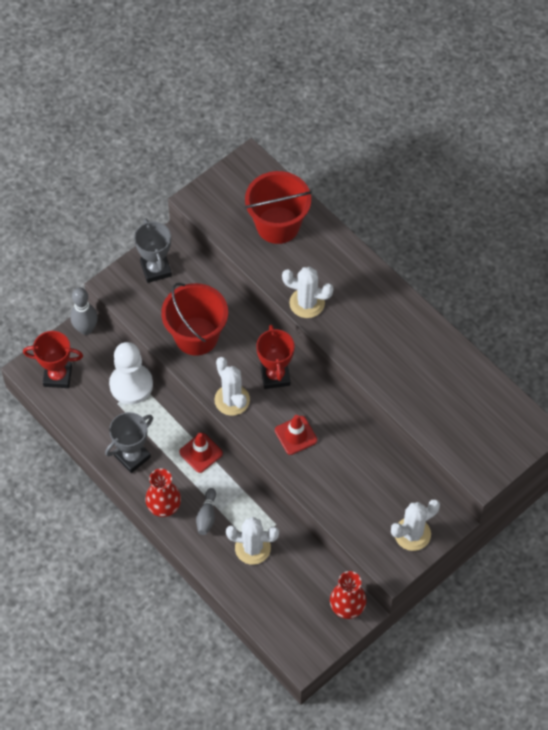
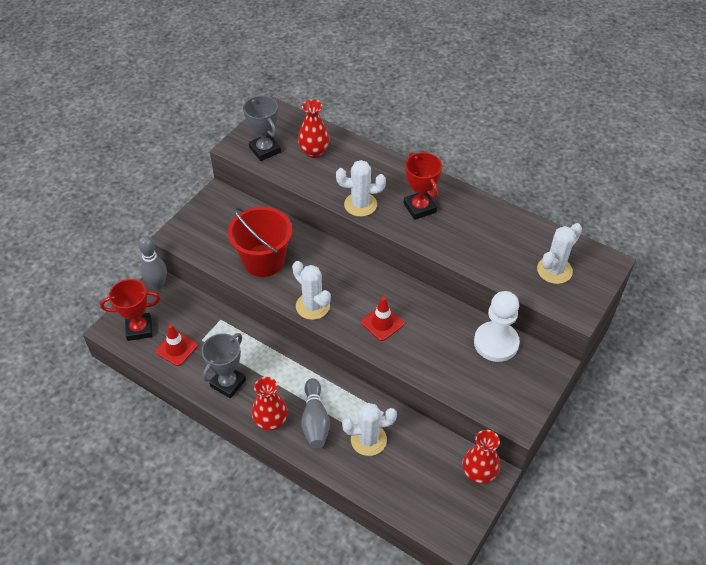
camera: 15 degrees left, 10 degrees down
(131, 384) = (211, 321): white pawn -> white pawn (496, 343)
(156, 269) = (211, 216): grey trophy -> grey trophy (265, 150)
(201, 453) = (293, 365): red traffic cone -> red traffic cone (176, 348)
(207, 516) = (315, 420): grey bowling pin -> grey bowling pin, size x1.54
(275, 376) = (346, 277): red trophy -> red trophy (419, 208)
(278, 225) = (314, 152): red bucket -> red vase
(412, 534) = (523, 384): white cactus -> white cactus (554, 270)

